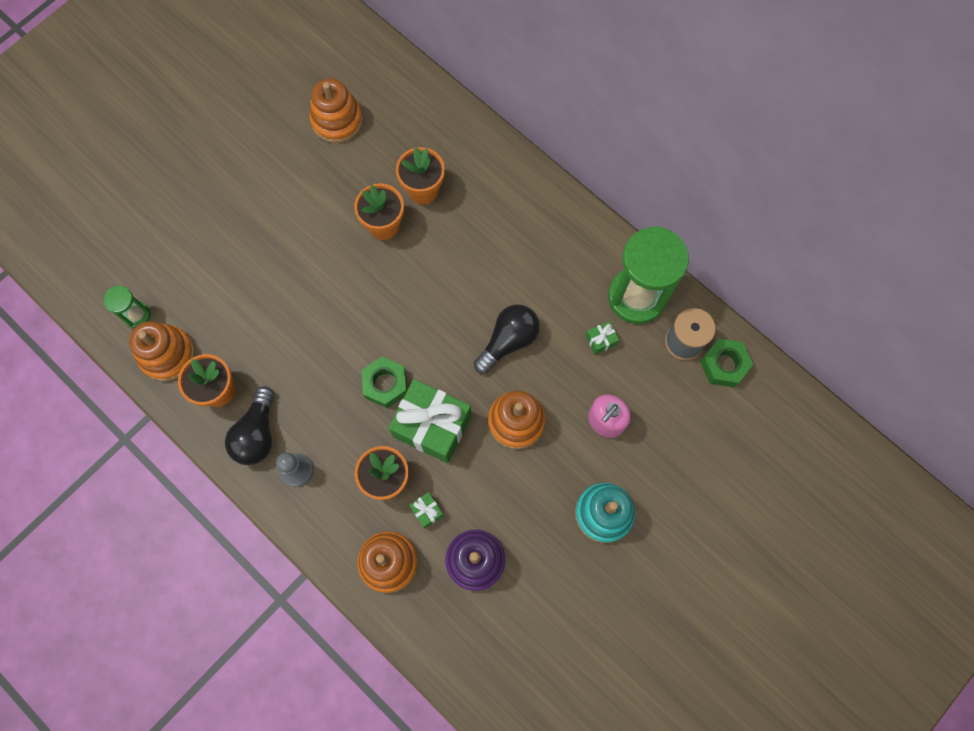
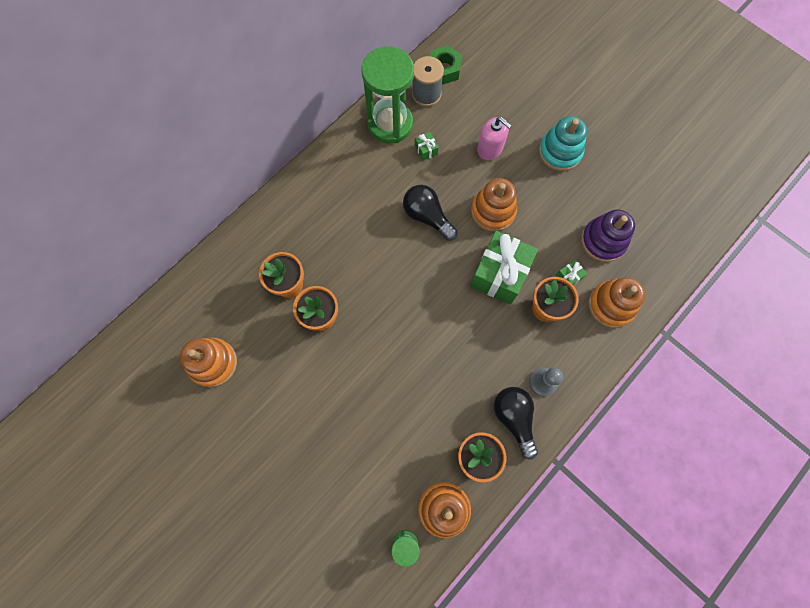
camera: 90 degrees left, 0 degrees up
(257, 434) = (514, 418): black light bulb -> black light bulb turned 120 degrees counterclockwise
(385, 384) = (466, 311): green nut -> none

